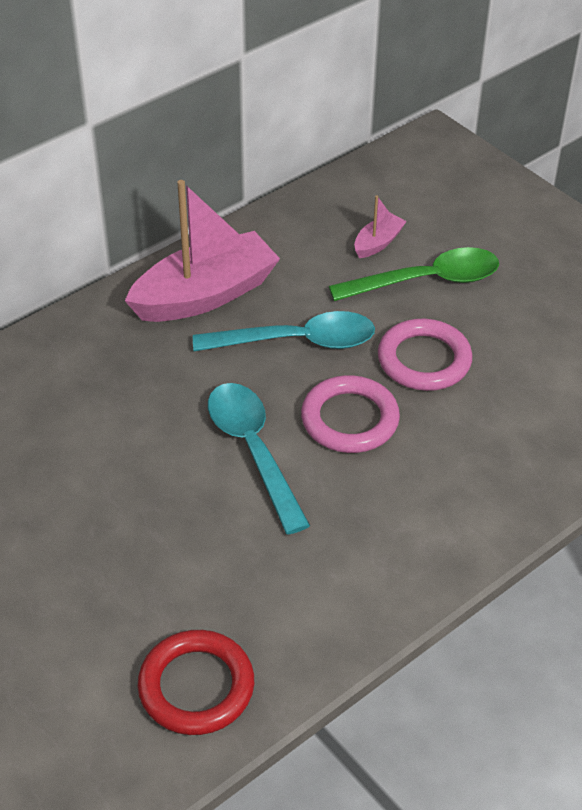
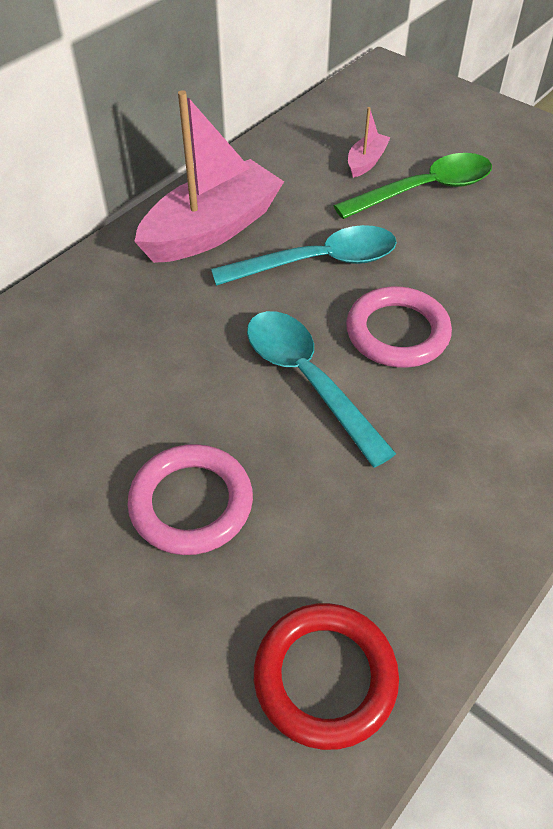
camera: 10 degrees left, 5 degrees up
(424, 360) = (450, 263): pink ring -> pink ring (191, 503)

